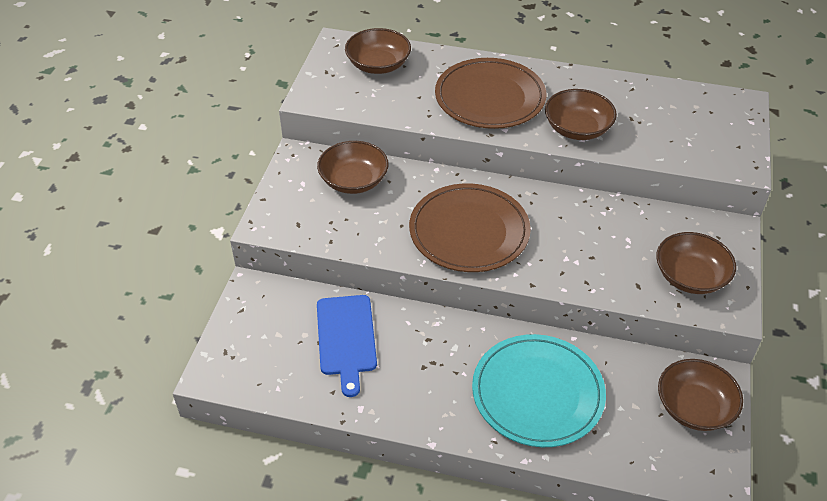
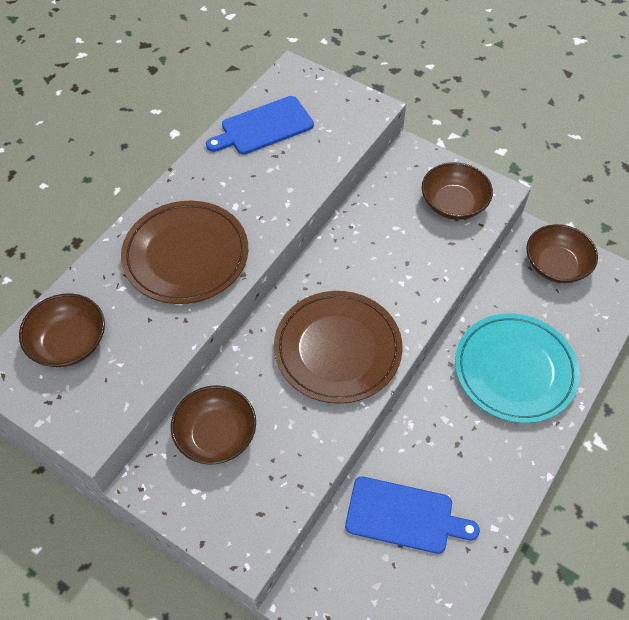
camera: 70 degrees left, 10 degrees up
(577, 128) = (269, 201): brown bowl -> none
(659, 102) = (263, 127): none -> blue cutting board

